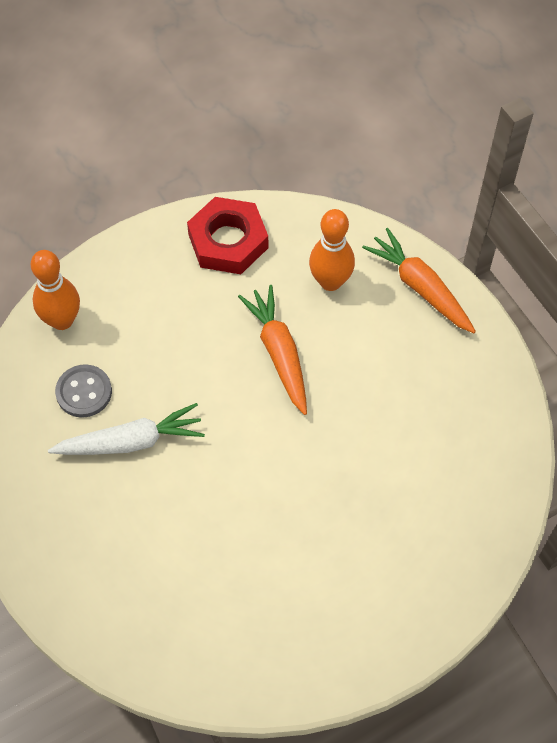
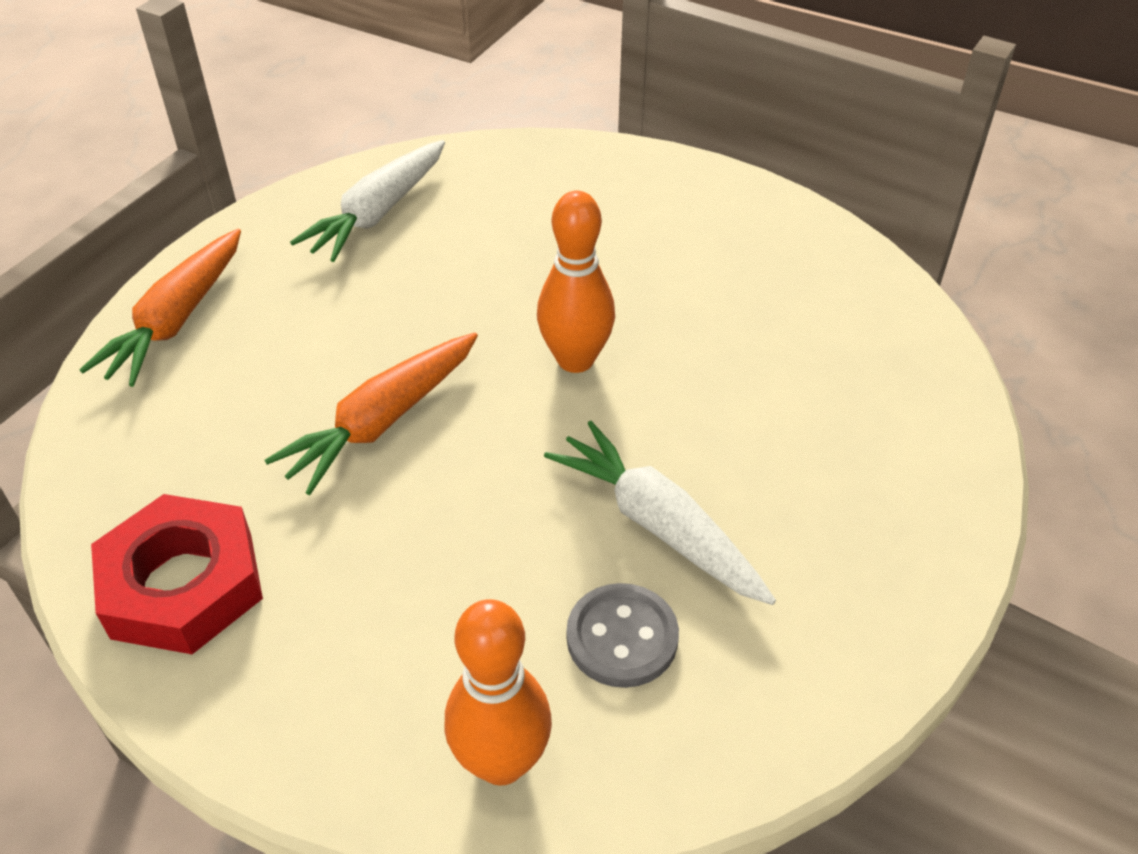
camera: 120 degrees left, 15 degrees down
(330, 281) = (212, 417): orange bowling pin -> orange bowling pin (575, 360)
(468, 423) = (378, 213): none -> white carrot

